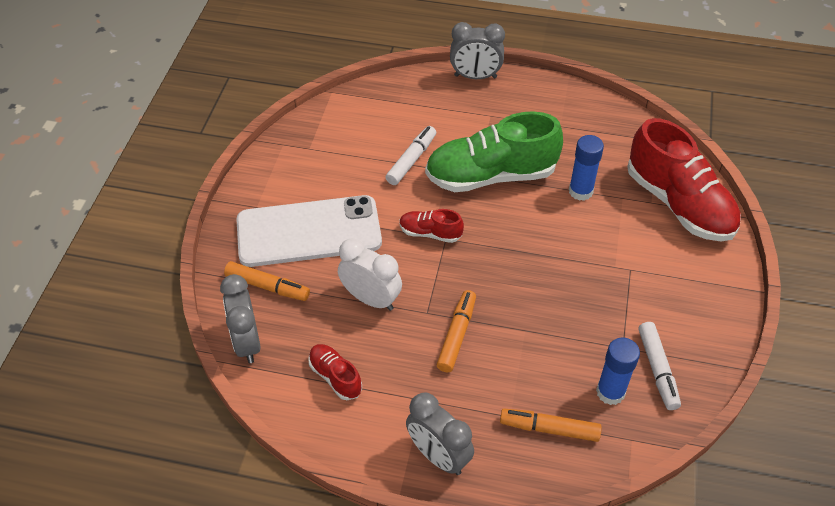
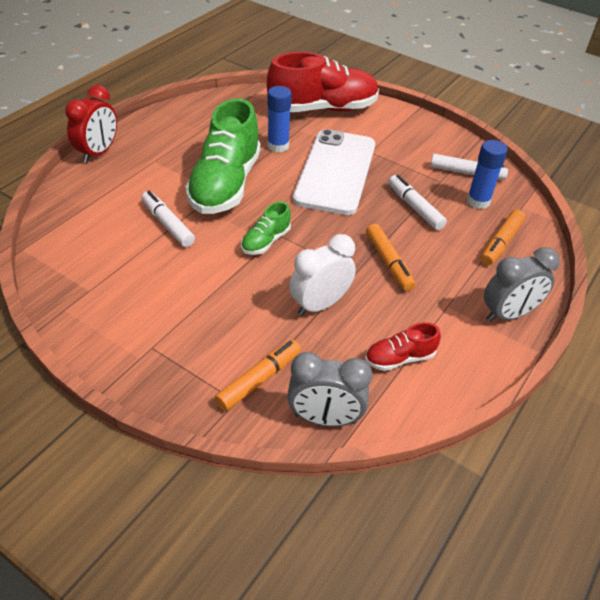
camera: 70 degrees left, 5 degrees down
(309, 232) = (206, 325): white phone -> white phone (335, 172)
(430, 233) = (266, 241): red shoe -> green shoe
(457, 335) = (388, 262): orange marker -> orange marker turned 150 degrees counterclockwise
(475, 76) = (98, 153): grey clock -> red clock
(558, 335) = (415, 207): none -> white marker

